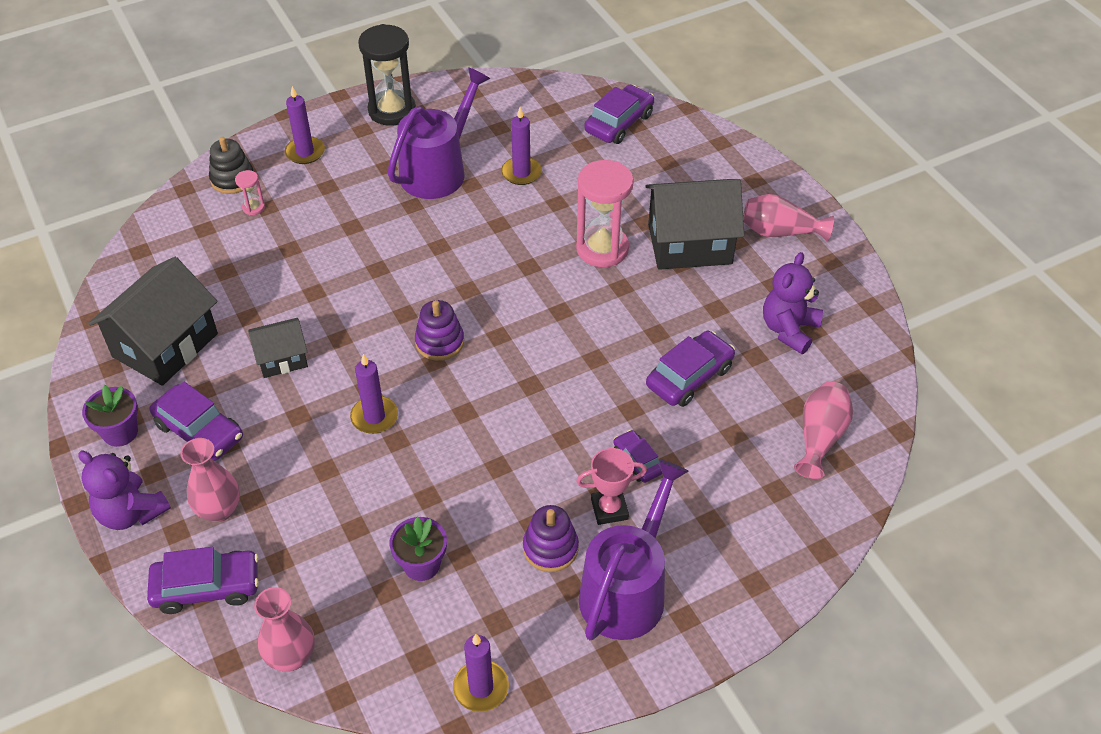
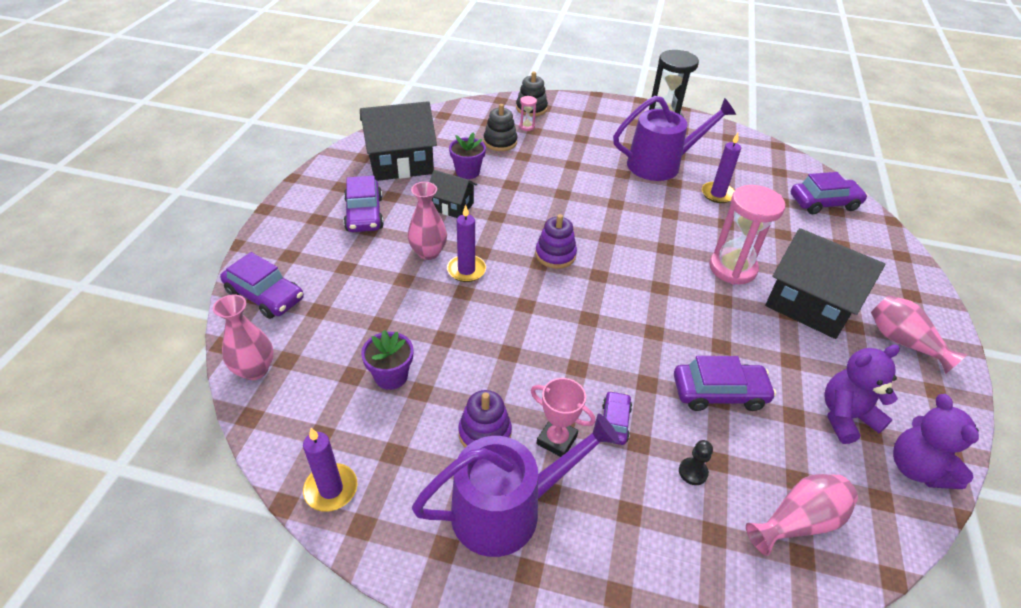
camera: 40 degrees right, 5 degrees down
(120, 432) = (327, 189): purple flower pot -> purple flower pot (467, 172)
(131, 512) = (281, 230): purple teddy bear -> purple teddy bear (916, 468)
(219, 510) = (323, 260): pink vase -> pink vase (428, 252)
(246, 246) = (500, 142): none -> black stacking toy
(305, 152) = (587, 116): purple candle -> none
(725, 456) = (693, 472): none -> black pawn

